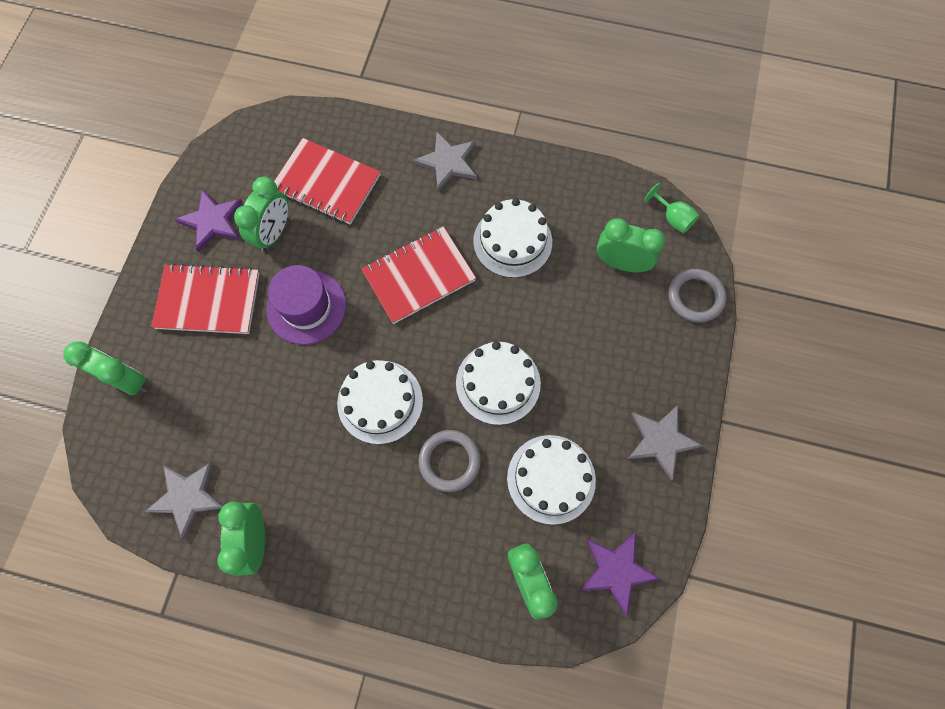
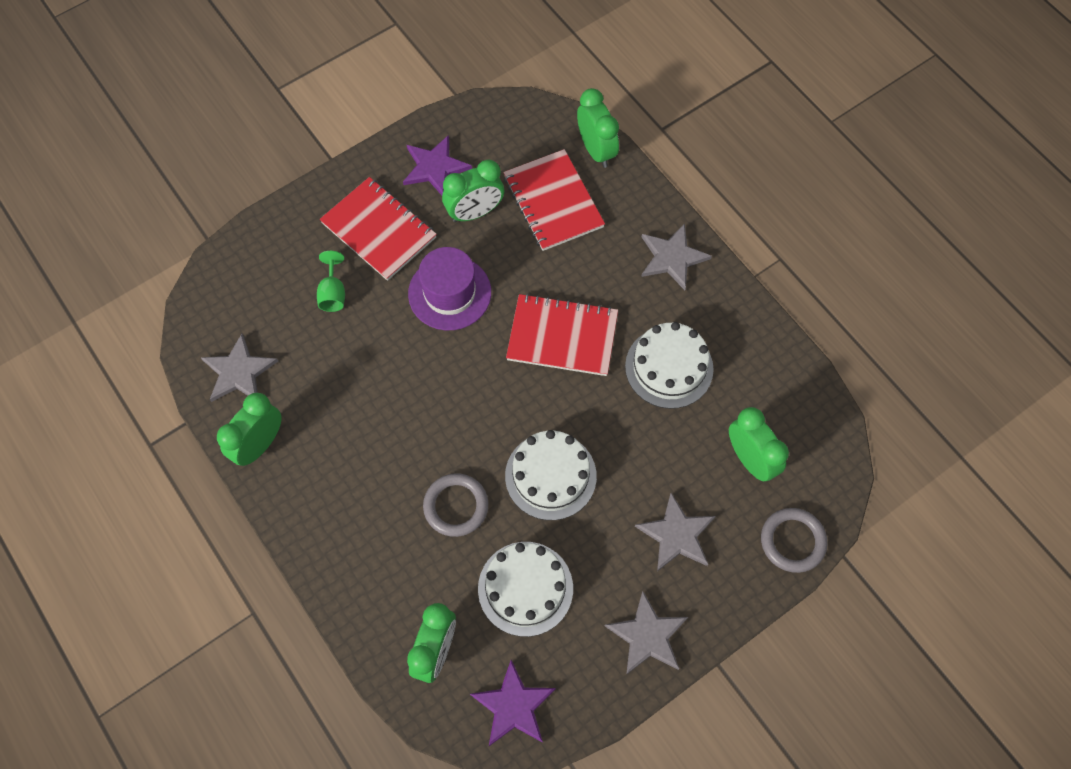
camera: 40 degrees right, 5 degrees down
(127, 380) = (269, 248): green clock -> green clock (596, 150)
(380, 401) = (442, 414): white cake -> none
(619, 354) = (676, 535): none -> grey star
(672, 218) = (836, 456): green goblet -> green goblet (333, 293)

